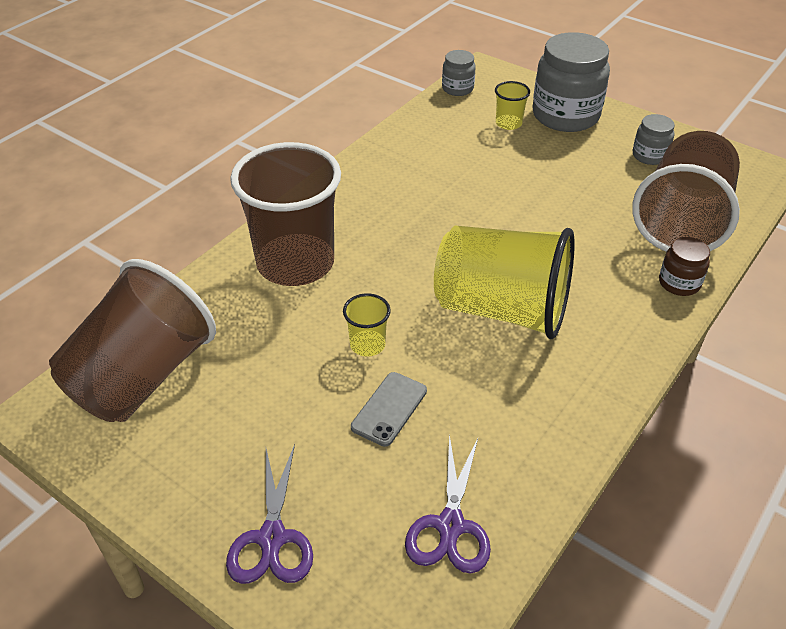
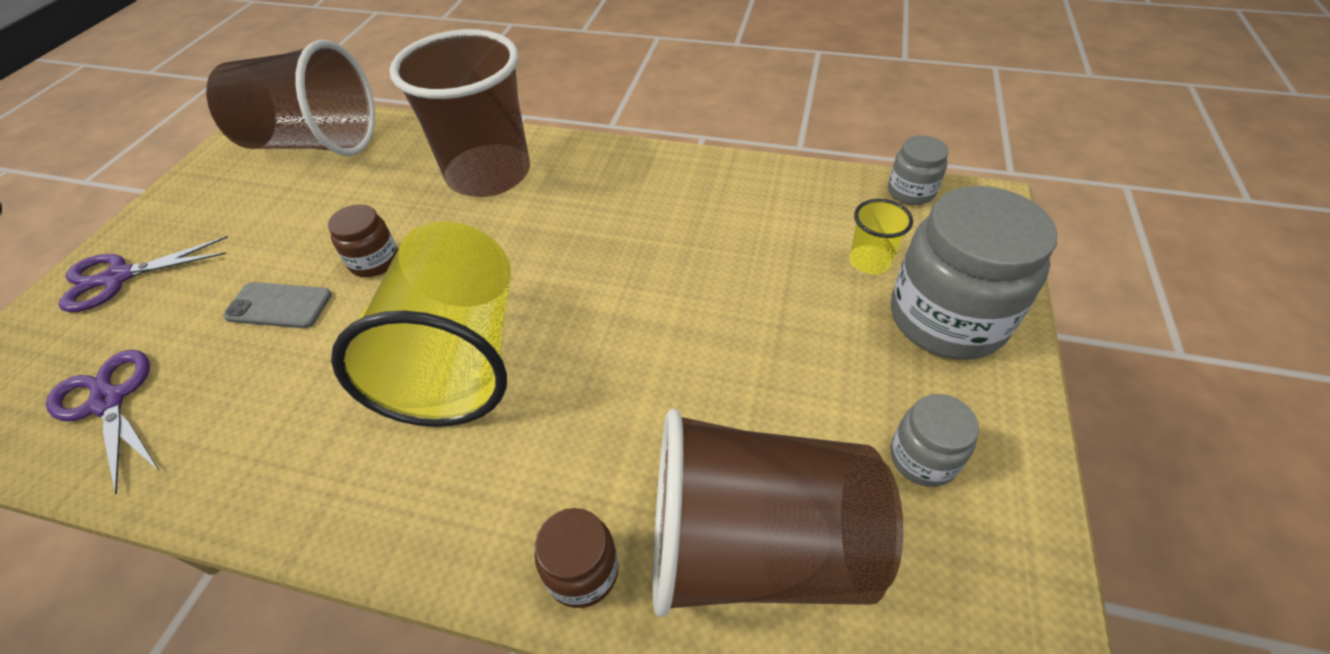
camera: 70 degrees right, 5 degrees up
(367, 345) = (374, 261): yellow cup -> brown jar
(450, 525) = (109, 402): purple scissors -> purple scissors turned 60 degrees clockwise

